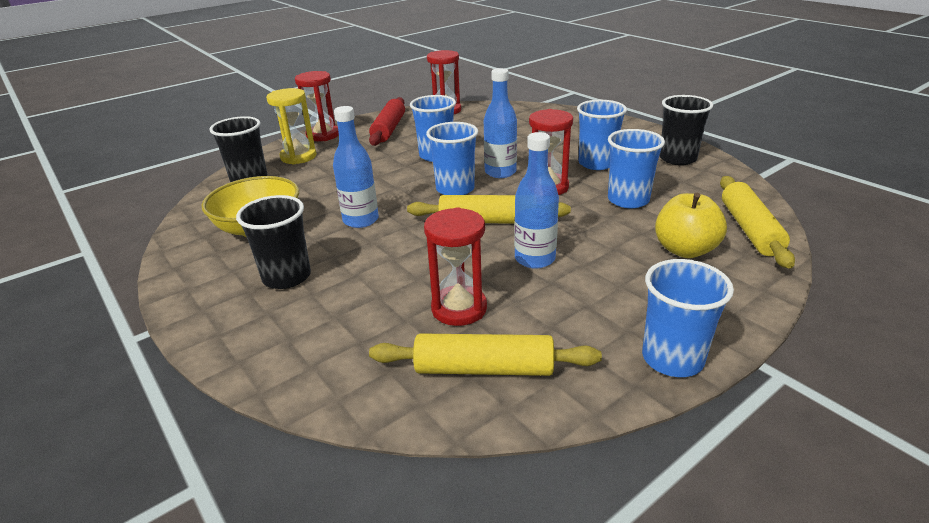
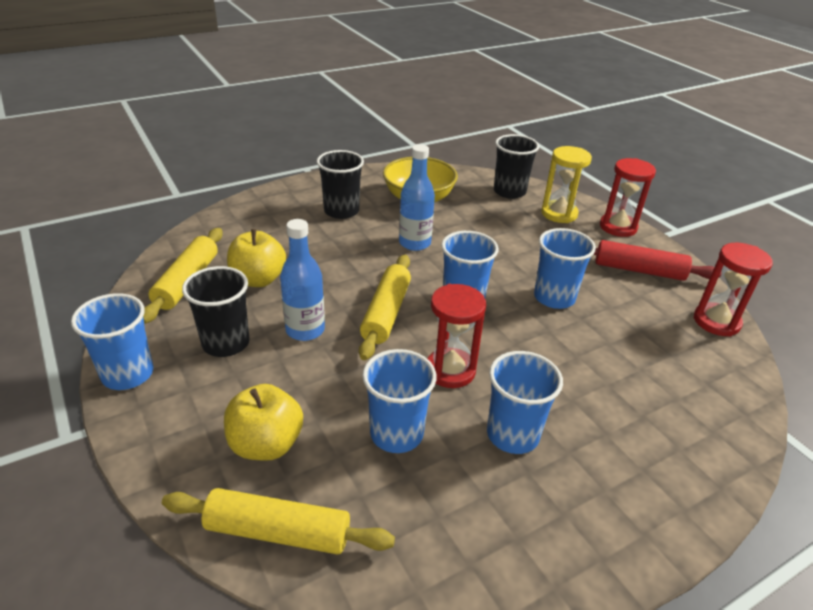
camera: 95 degrees right, 5 degrees up
(459, 308) = (258, 279): red hourglass -> yellow apple
(500, 172) = (499, 339): blue bottle -> none
(677, 158) = (518, 543): black cup -> black cup (226, 343)

